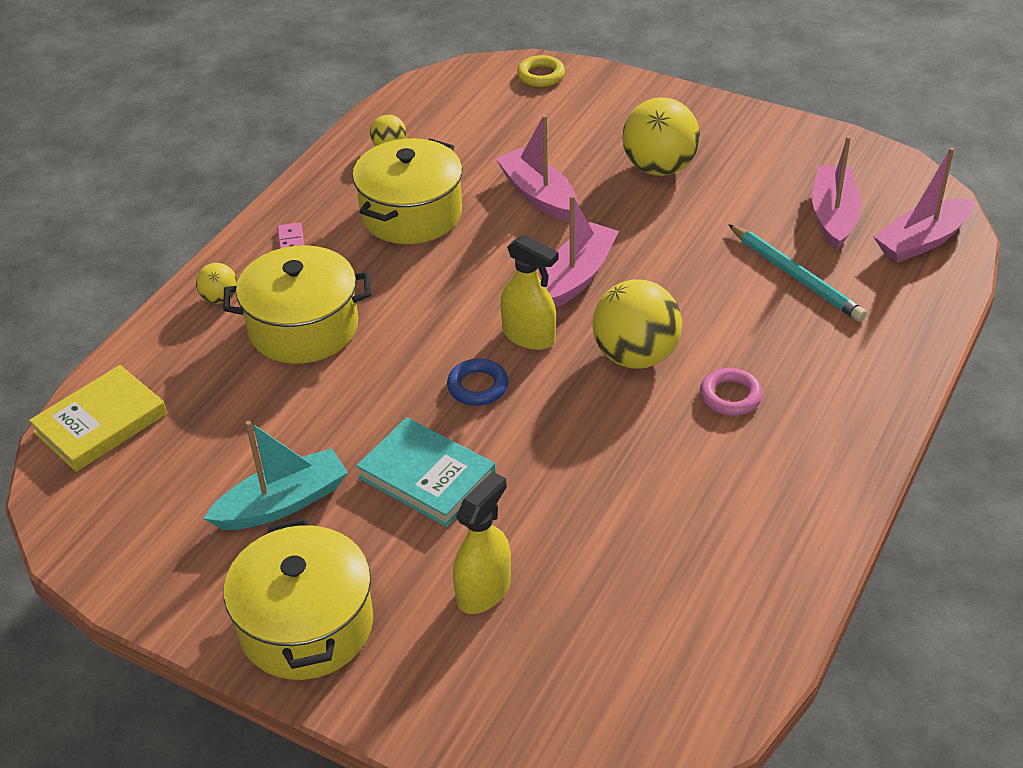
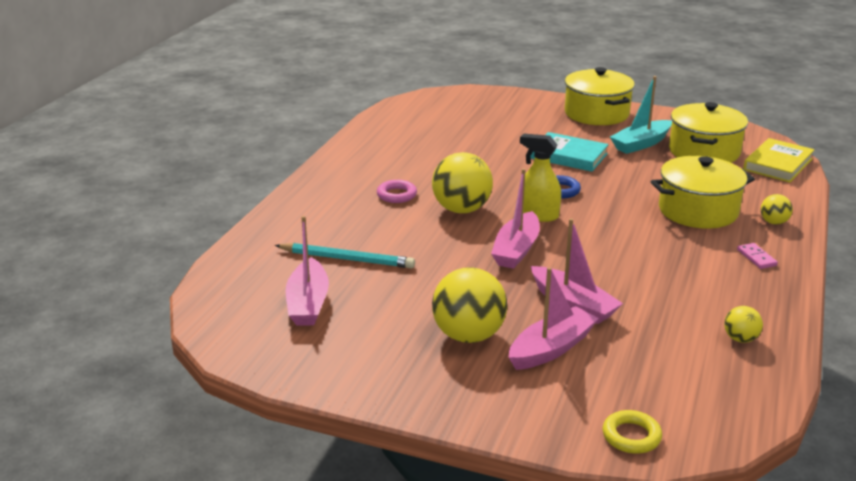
camera: 170 degrees right, 15 degrees down
(411, 214) = (675, 283): yellow pot -> yellow pot (704, 152)
(484, 590) = (517, 126): yellow spray bottle -> none
(795, 276) = (347, 259): turquoise pencil -> turquoise pencil turned 150 degrees clockwise
(922, 241) = (237, 289): pink boat -> pink boat (551, 348)

